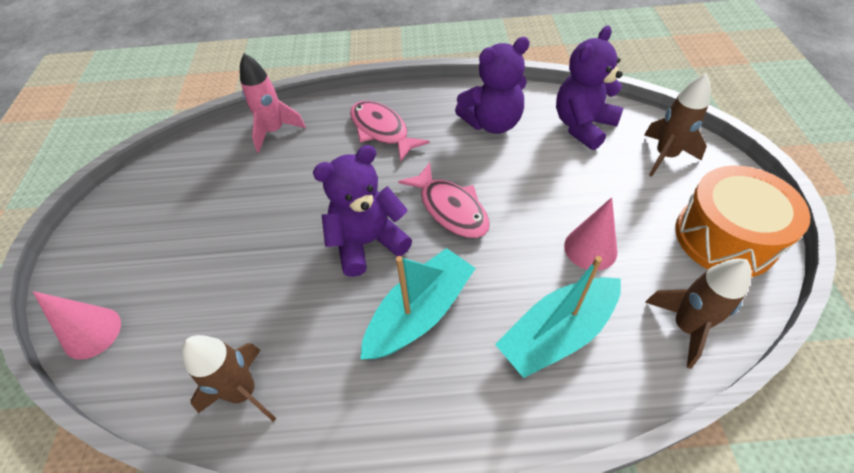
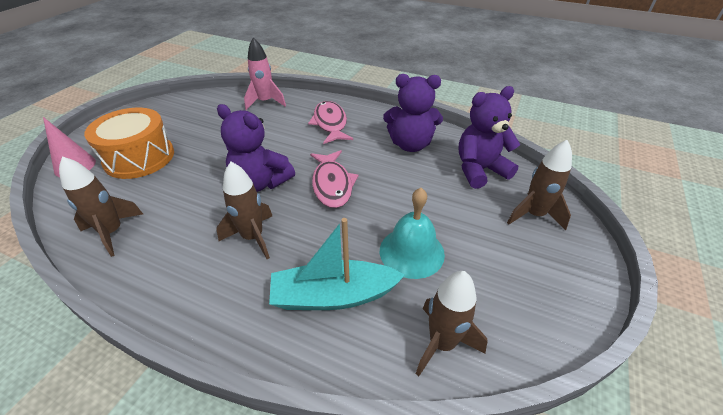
camera: 25 degrees right, 10 degrees down
(367, 242) = (260, 182): purple teddy bear -> purple teddy bear turned 150 degrees counterclockwise
(420, 313) = (253, 237): turquoise boat -> brown rocket
(590, 248) = (411, 252): pink cone -> turquoise bell
(725, 237) = (538, 294): orange drum -> orange drum (139, 157)

